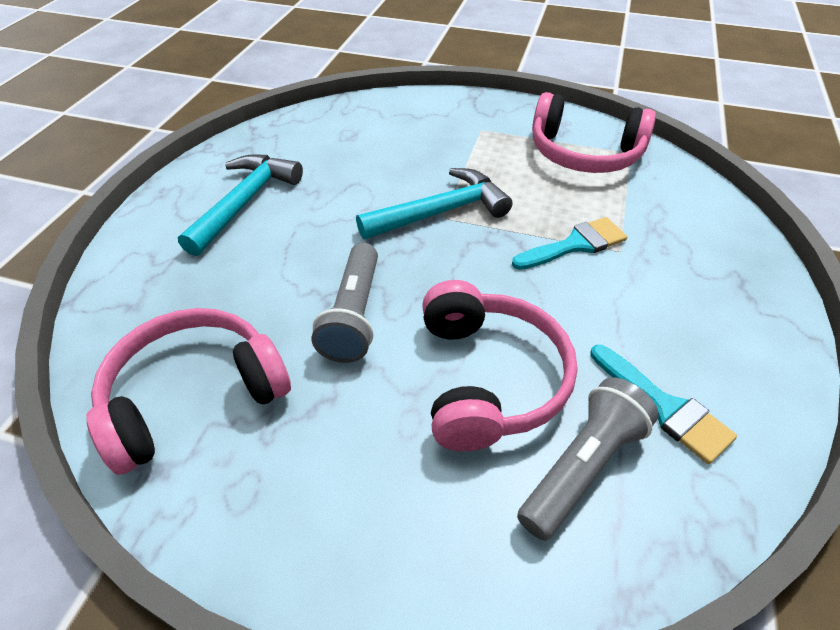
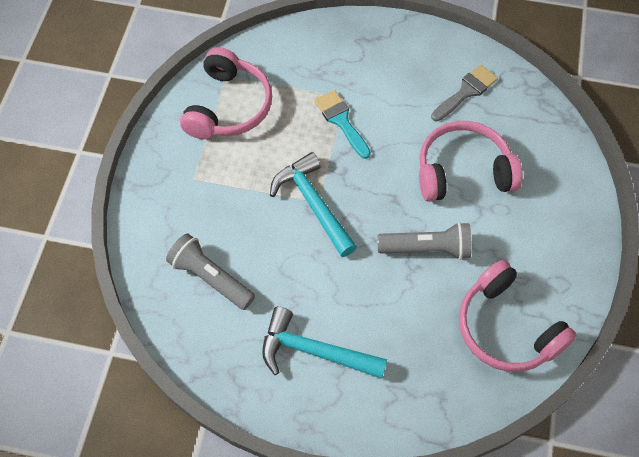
camera: 95 degrees left, 15 degrees up
(582, 467) = (509, 130): grey flashlight -> grey flashlight (211, 277)
(664, 407) = (466, 92): turquoise brush -> grey brush

